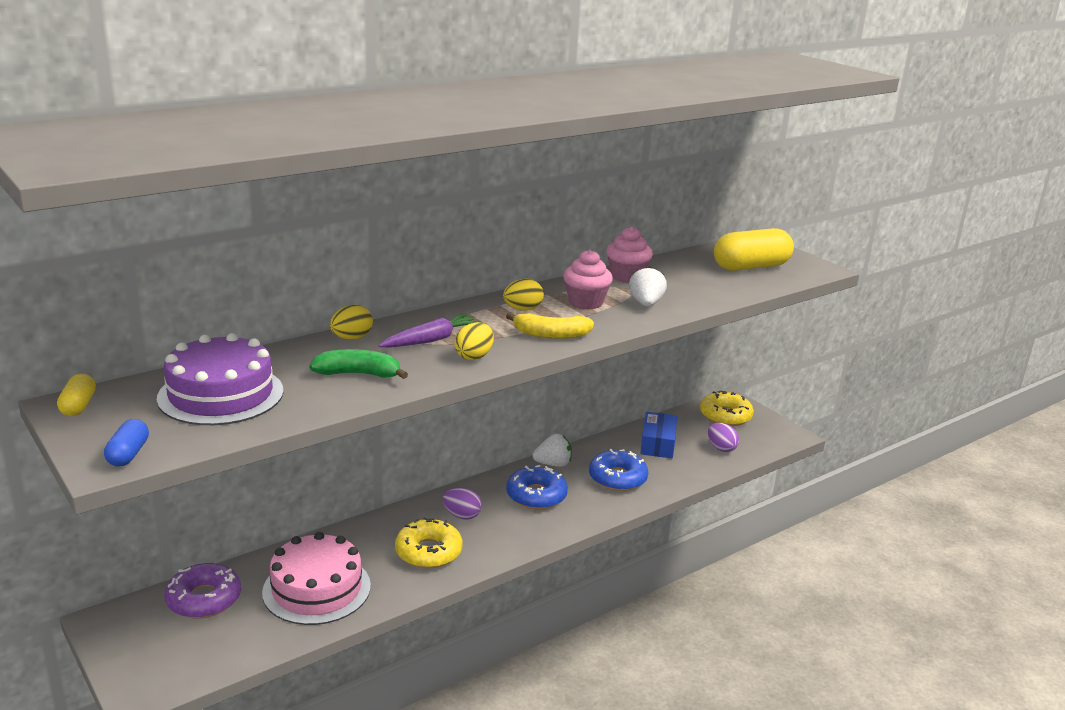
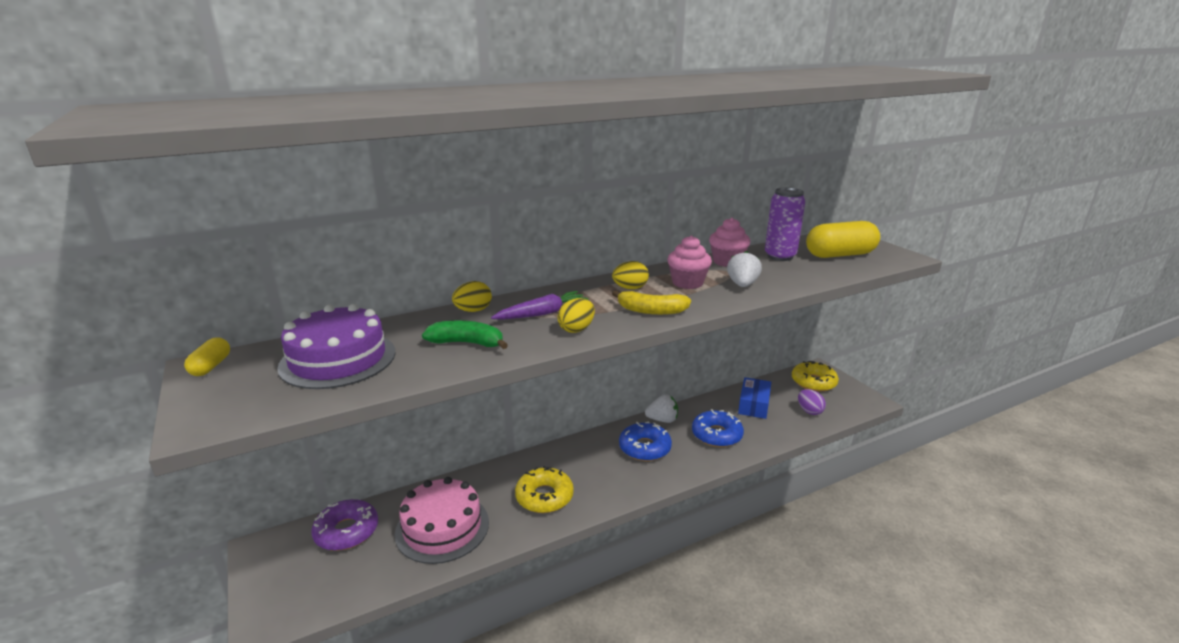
camera: 10 degrees right, 0 degrees up
(128, 454) = (225, 416): blue capsule -> none
(462, 515) = (578, 463): purple egg -> none
(685, 269) = (780, 256): none -> purple can

